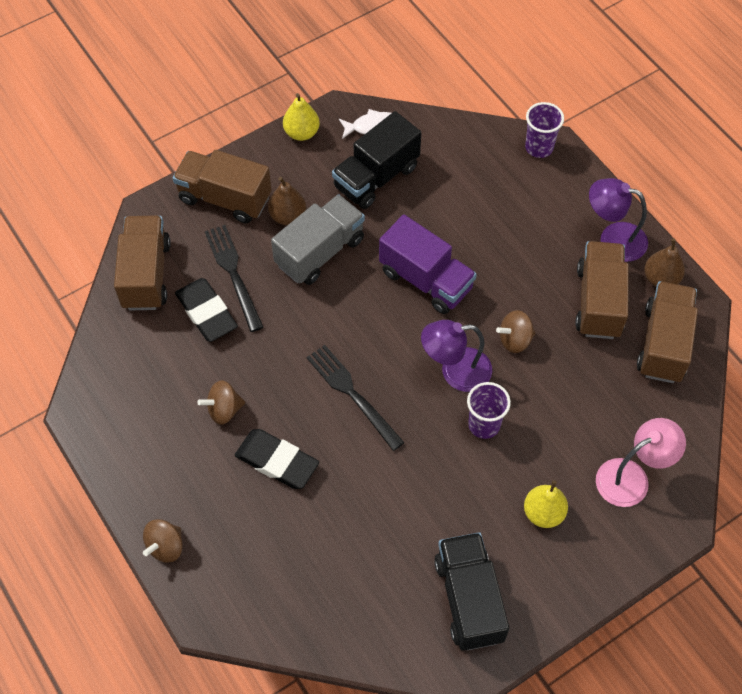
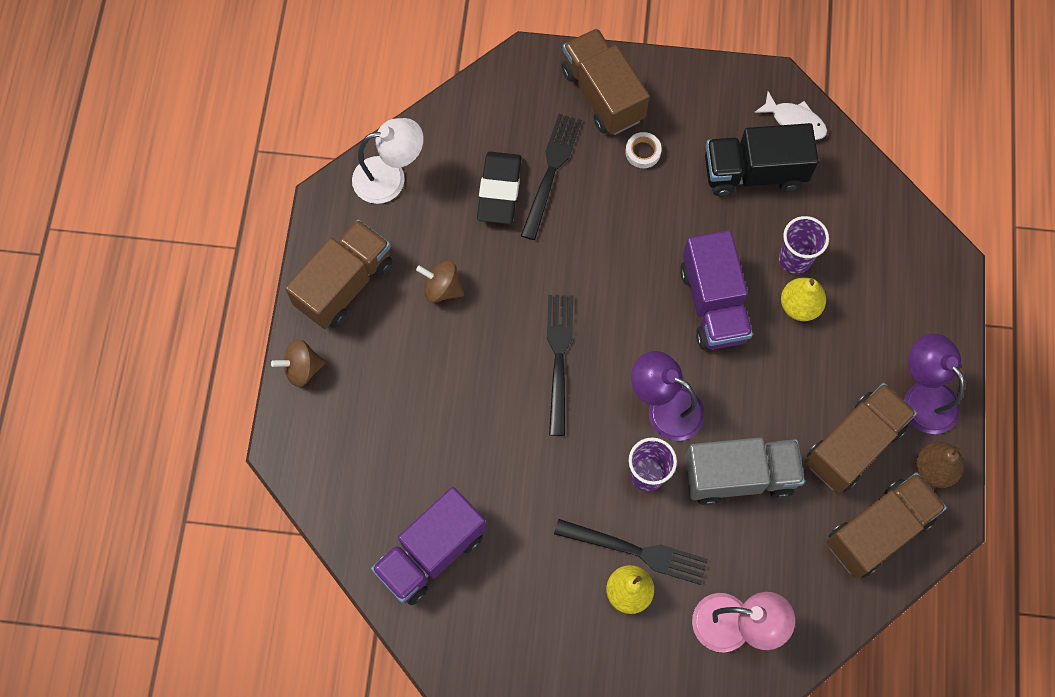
camera: 40 degrees right, 10 degrees up
(114, 362) = (390, 177): none -> white lamp
(146, 275) = (478, 117): brown truck -> brown truck (344, 284)
(277, 461) = (447, 367): black eraser -> none
(288, 216) = (643, 152): brown pear -> white tape
(301, 133) = (723, 80): yellow pear -> yellow pear (799, 306)
(320, 252) = (642, 207): grey truck -> grey truck (739, 476)
(382, 600) = (431, 553): none -> purple truck
(469, 599) = (501, 611): black truck -> none
(515, 340) = (743, 420): brown spinning top -> none
(525, 481) = (638, 551): none -> black fork
(539, 147) = (934, 255): purple cup -> purple cup (794, 259)

